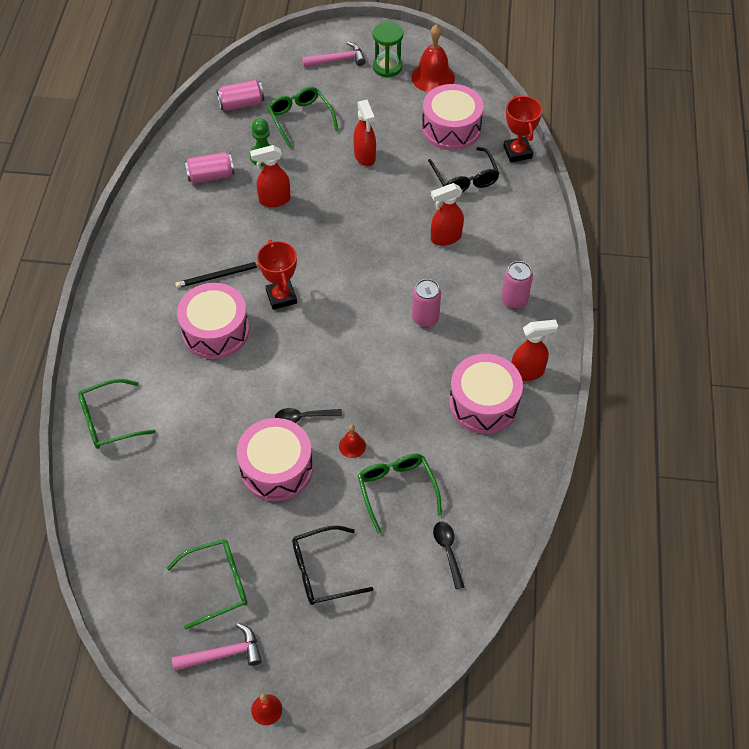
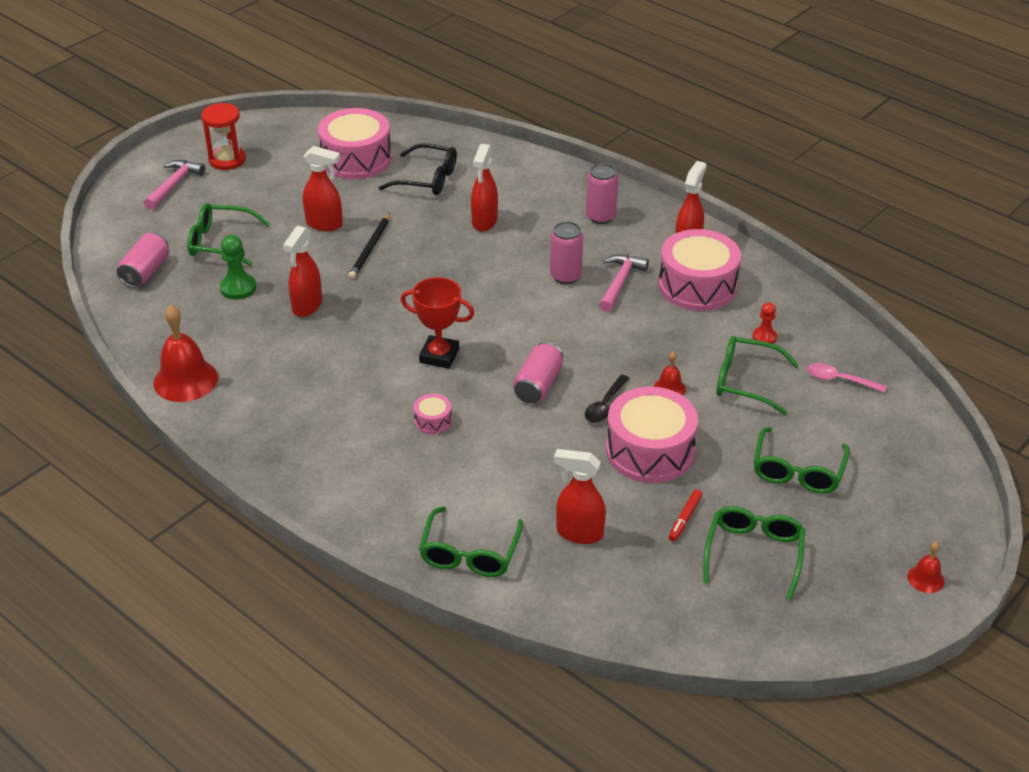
camera: 55 degrees left, 15 degrees down
(167, 470) = (579, 533): none -> red spray bottle
(211, 176) = (218, 335): pink can -> pink can (538, 385)
(215, 331) = (433, 421): pink drum -> pink drum, size x0.43
(219, 276) = (363, 387): black pencil -> black pencil (370, 248)
(223, 524) = (685, 519): none -> red marker
(223, 654) = (840, 584): pink hammer -> pink hammer (620, 282)
(322, 571) = (798, 471): black glasses -> green glasses
(387, 67) = (227, 160): green hourglass -> red hourglass
(433, 77) = (278, 140): red bell -> red bell (185, 380)
(448, 551) = (839, 380): black spoon -> pink spoon
(459, 476) = (764, 337): none -> red pawn
(517, 152) = (433, 137): red trophy -> none

